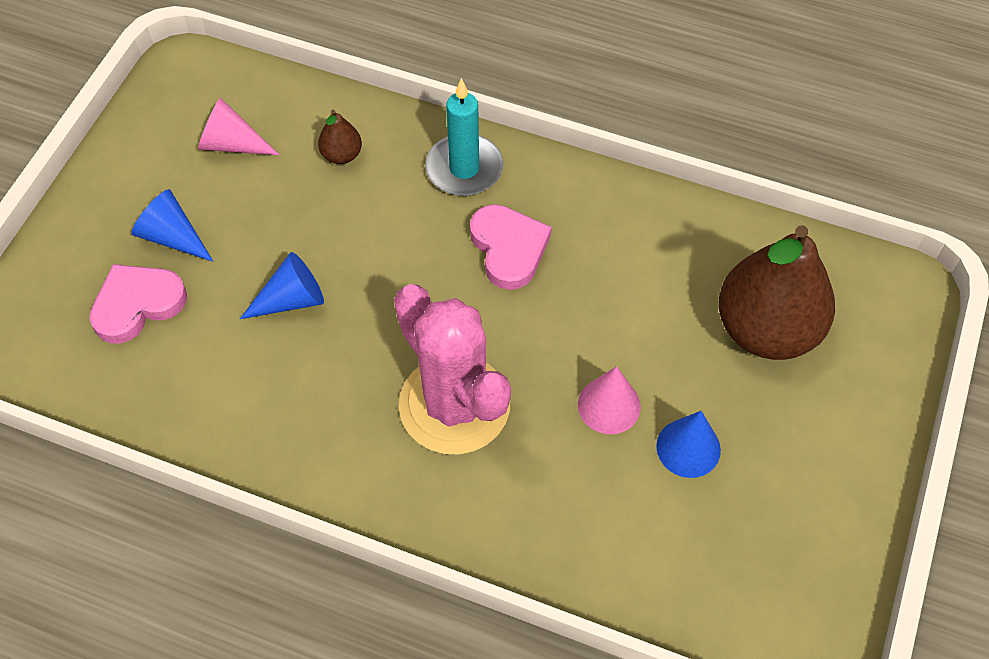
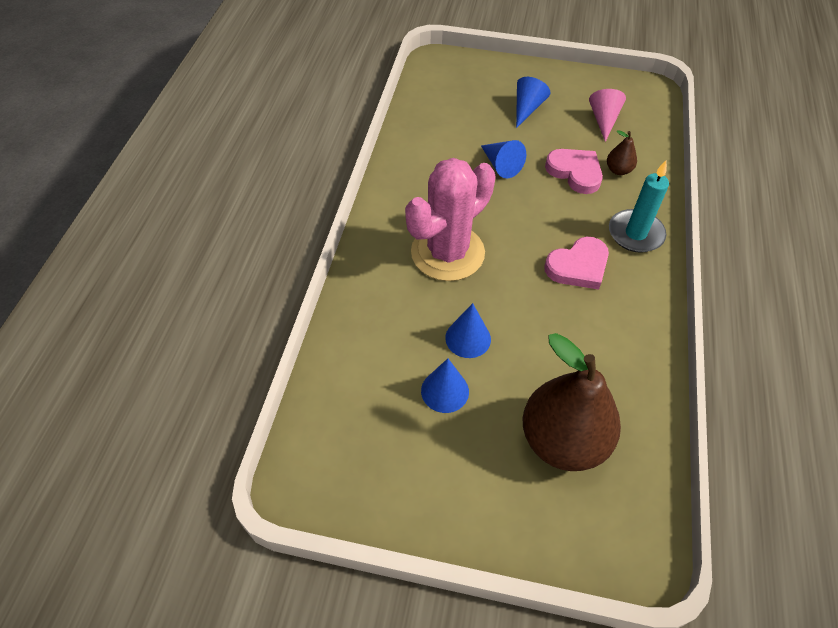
camera: 80 degrees right, 5 degrees down
(137, 304) = (477, 104): pink heart -> pink heart (575, 172)
(609, 405) = (468, 338): pink cone -> blue cone

